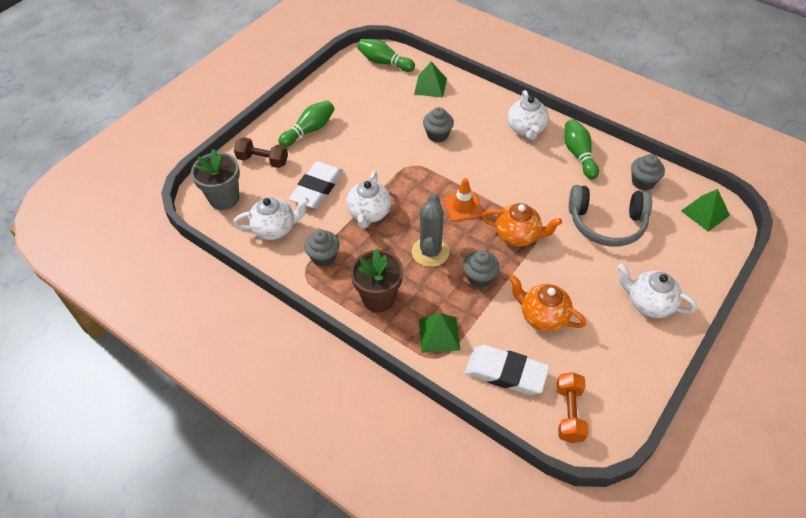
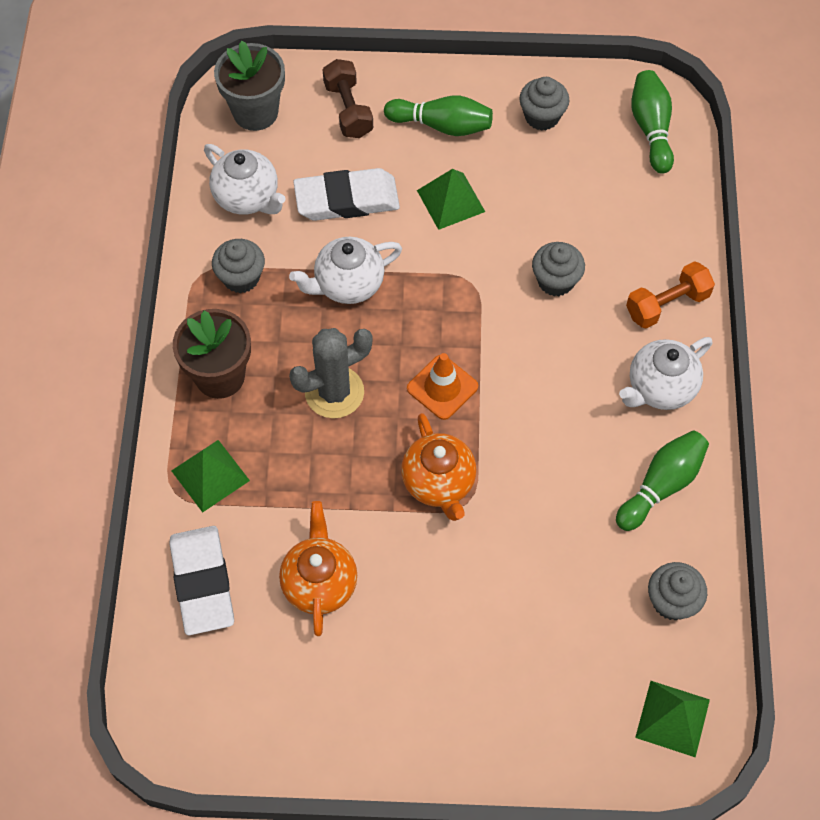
camera: 55 degrees right, 10 degrees up
(430, 86) = (650, 215): green pyramid -> green pyramid (451, 201)
(479, 277) = (332, 474): grey cupcake -> grey cupcake (542, 117)
(569, 413) = (189, 686): orange dumbbell -> orange dumbbell (667, 304)
(606, 223) = (547, 587): grey headphones -> none
(649, 303) = (434, 709): white teapot -> none

